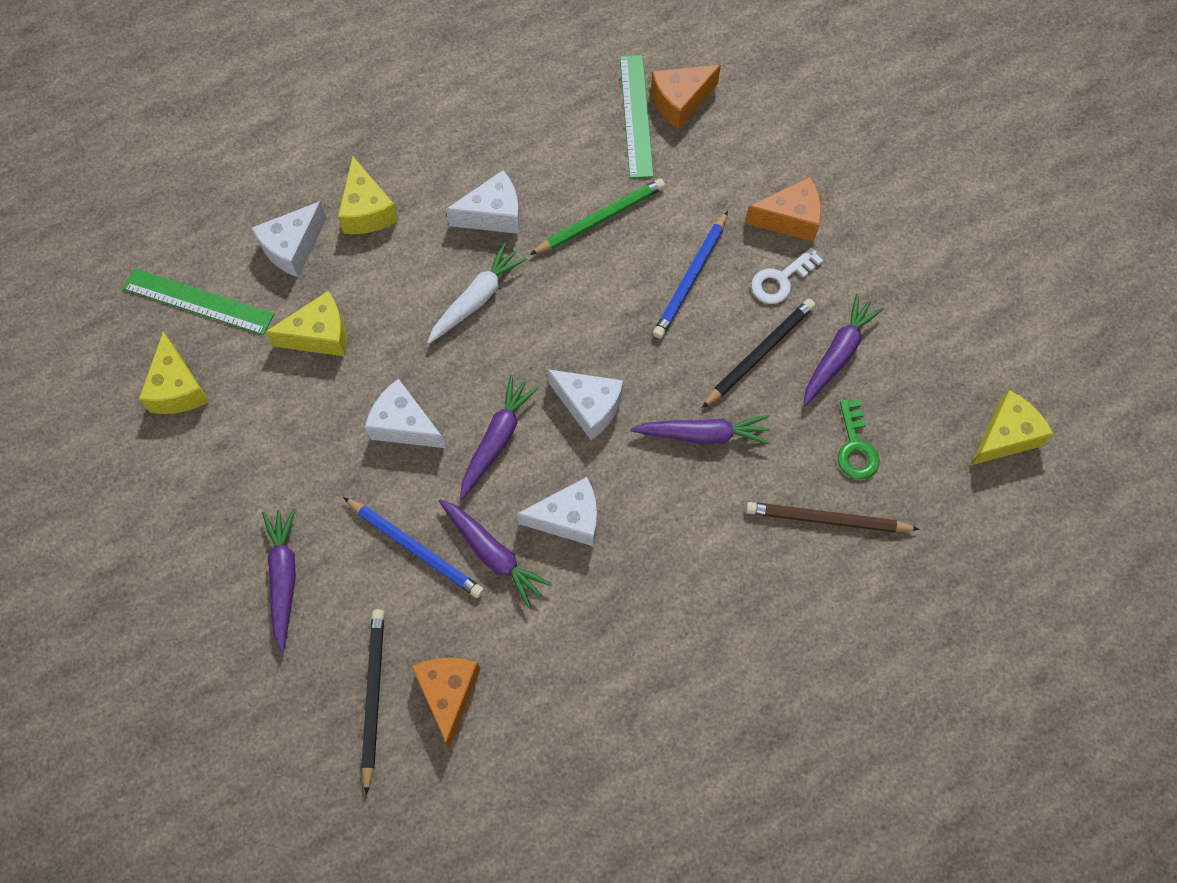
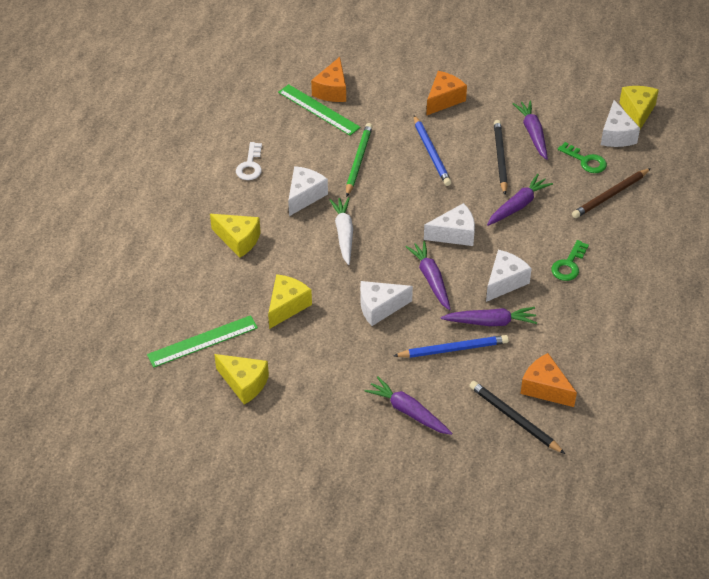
camera: 45 degrees left, 20 degrees down
(293, 248) = (221, 283): white cheese -> white cheese (616, 135)
(664, 565) = (568, 265): none -> green key
(781, 280) = (471, 125): white key -> white key (250, 165)

